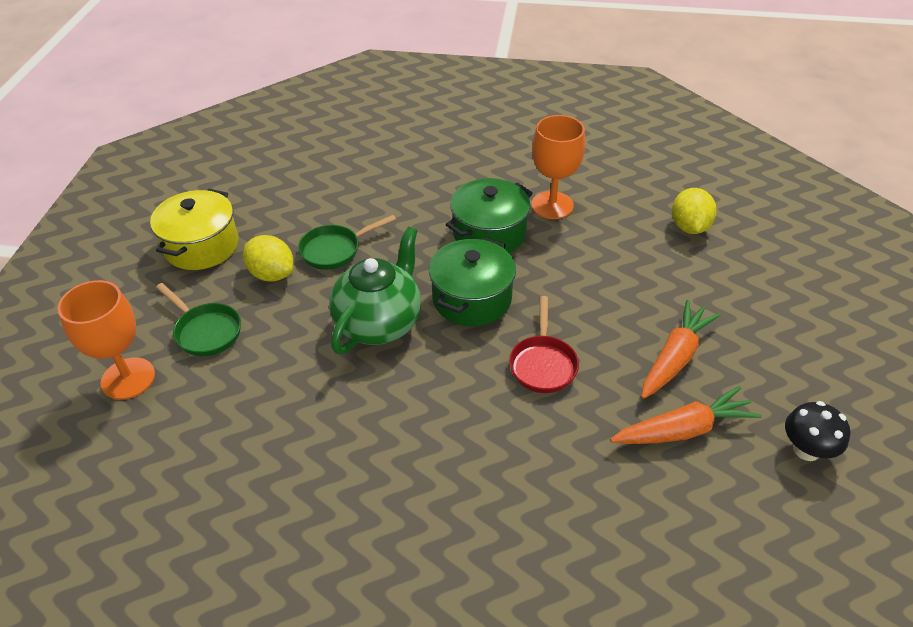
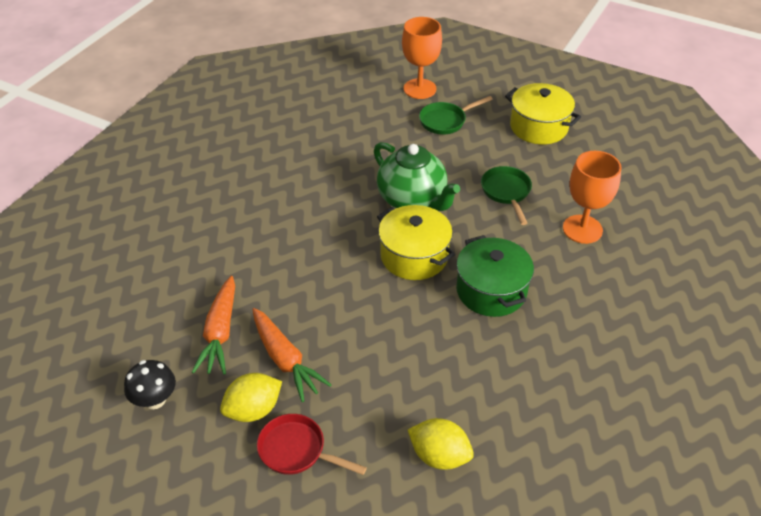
camera: 110 degrees right, 0 degrees up
(272, 274) = (491, 156): yellow lemon -> yellow lemon (253, 410)
(472, 298) = (414, 256): green pot -> yellow pot
(543, 364) = (325, 276): red pan -> red pan (297, 450)
(552, 205) = (517, 351): orange goblet -> orange goblet (582, 229)

